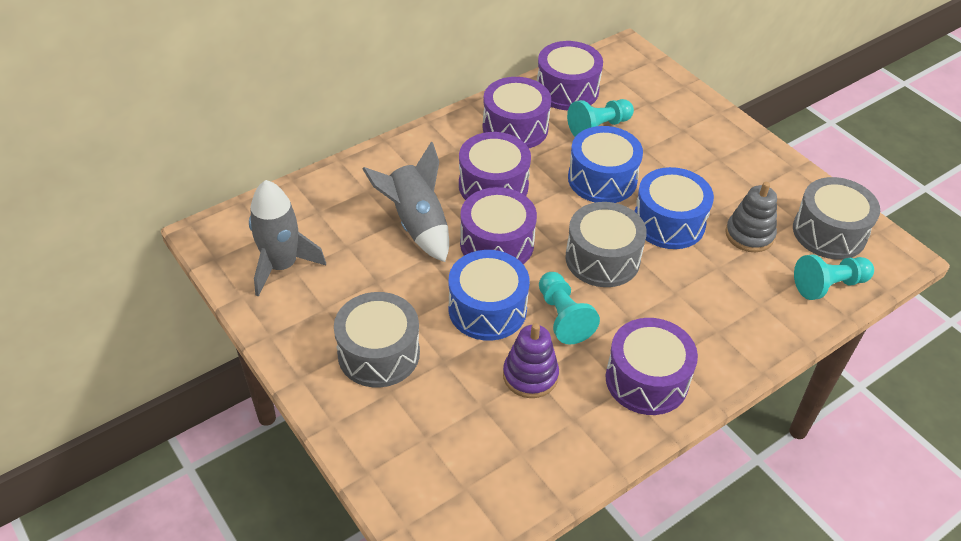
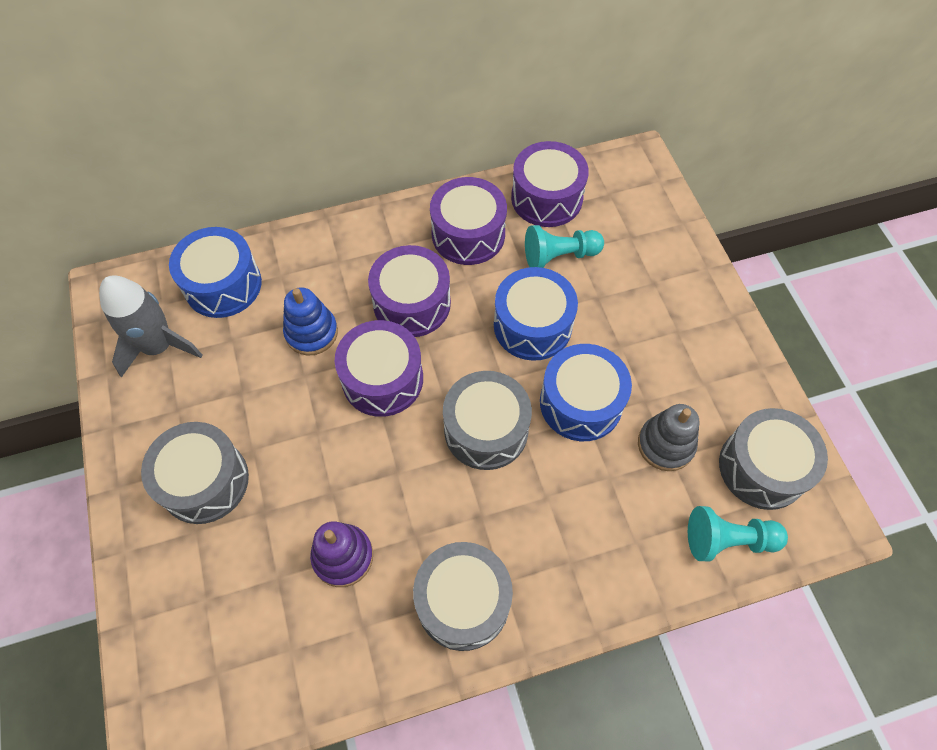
camera: 20 degrees right, 15 degrees up
(417, 225) = (311, 332): grey rocket -> blue stacking toy
(487, 309) = (336, 459): blue drum -> blue drum (223, 285)
(563, 317) = (410, 493): turquoise pawn -> none
(646, 380) = (463, 601): purple drum -> grey drum

